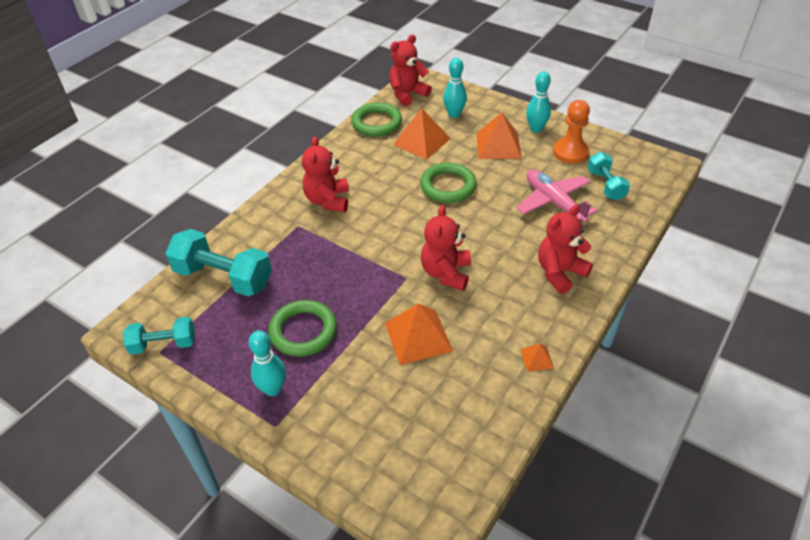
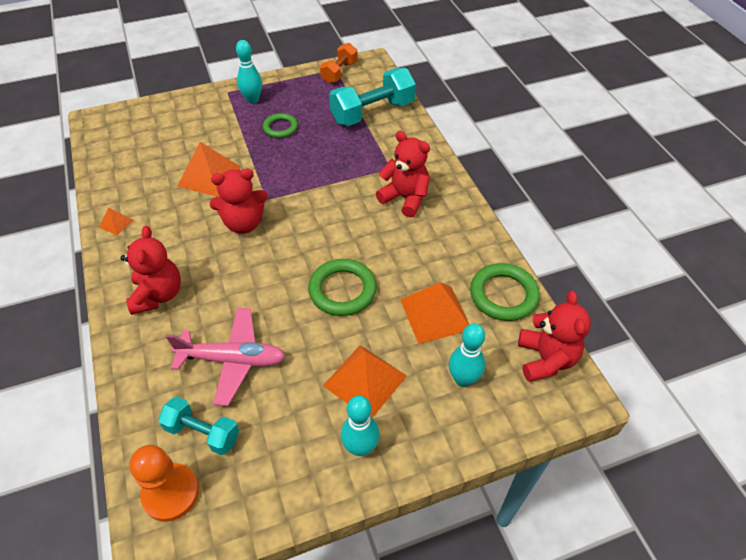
camera: 125 degrees right, 5 degrees up
(164, 344) = (339, 72): turquoise dumbbell -> orange dumbbell
(303, 331) = (280, 128): green ring -> green ring, size x0.64
(446, 273) = (244, 223): red teddy bear -> red teddy bear turned 120 degrees clockwise
(570, 152) = (285, 447): orange pawn -> orange pawn (171, 493)

